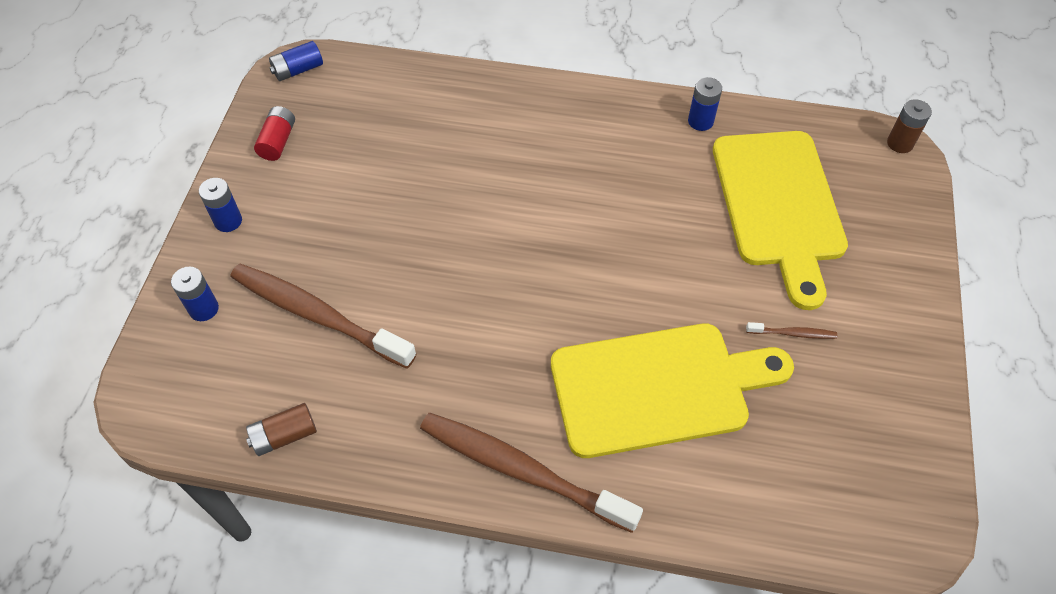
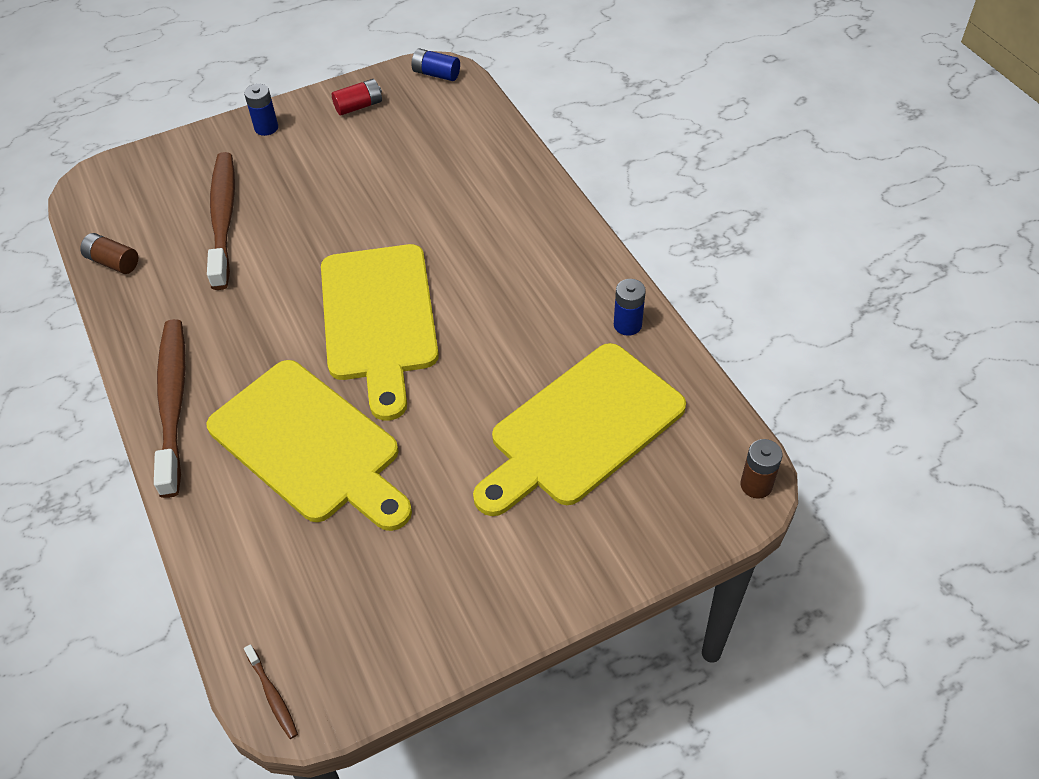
camera: 55 degrees right, 5 degrees down
(204, 309) = (184, 163): blue battery -> none
(557, 266) = (379, 319): none -> yellow cutting board
(793, 333) = (441, 510): brown toothbrush -> brown toothbrush (273, 695)

